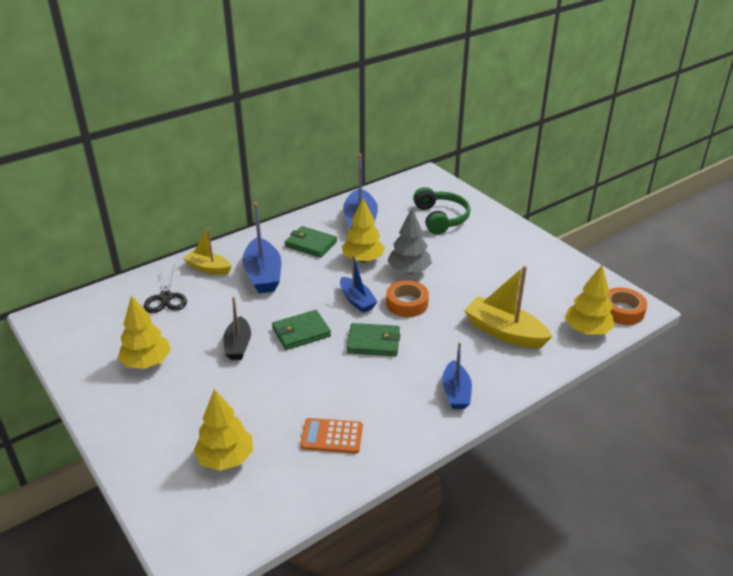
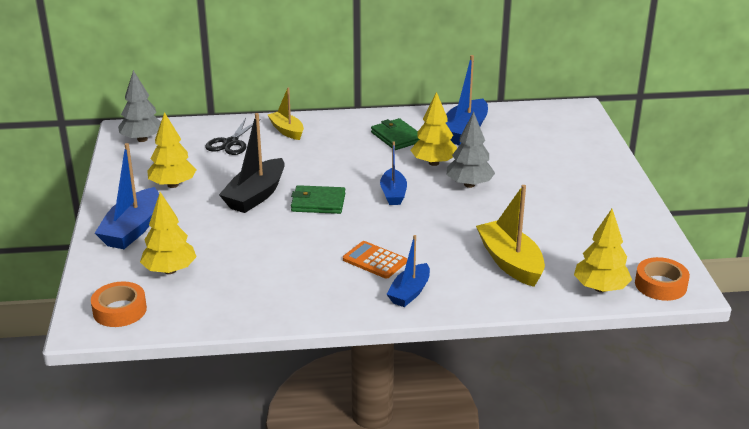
camera: 30 degrees right, 5 degrees down
(71, 323) = (142, 139): none -> grey tree
(238, 345) = (255, 196): black boat -> black boat, size x1.56
(263, 275) = (329, 149): blue boat -> blue boat (132, 229)
(331, 436) = (267, 285): orange calculator -> orange calculator (374, 260)
(373, 342) = (375, 230): green wallet -> none
(407, 303) = (438, 210): orange tape -> orange tape (120, 310)
(440, 218) = (550, 150): green headphones -> none

